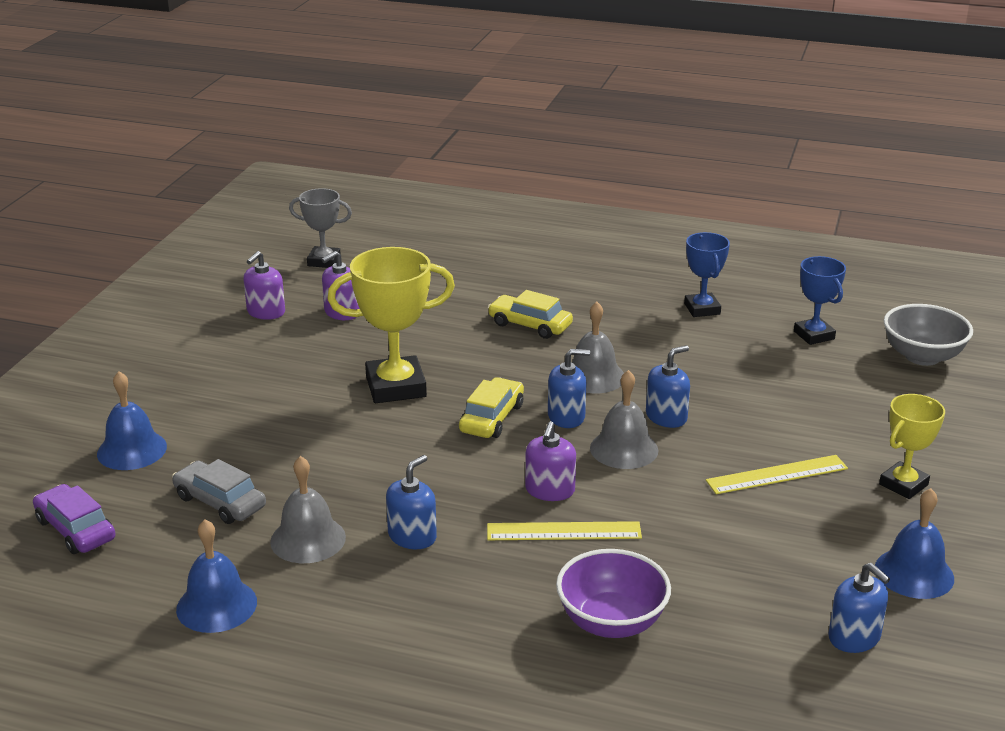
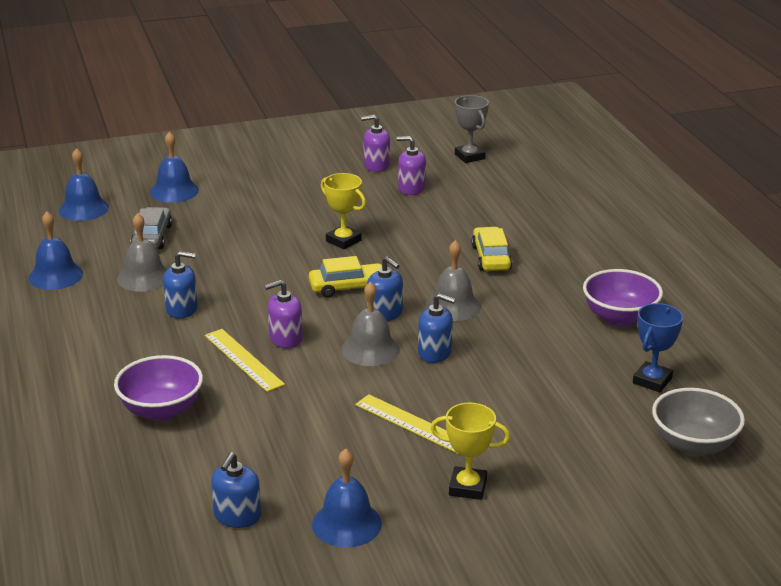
camera: 55 degrees right, 0 degrees up
(76, 529) = (83, 209): purple car -> blue bell
(396, 387) = (343, 241): yellow trophy -> yellow trophy, size x0.60
(702, 309) = (619, 317): blue trophy -> purple bowl

